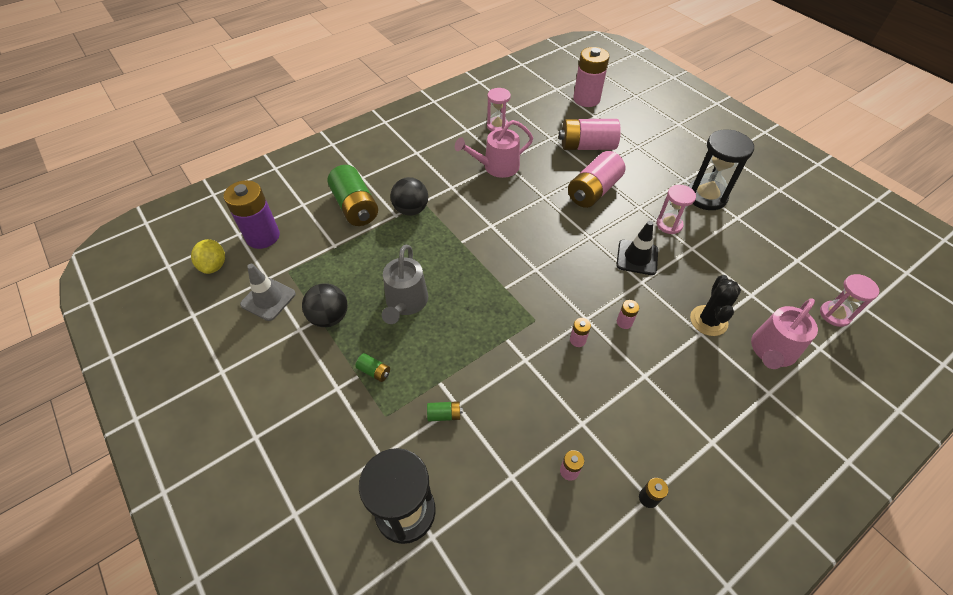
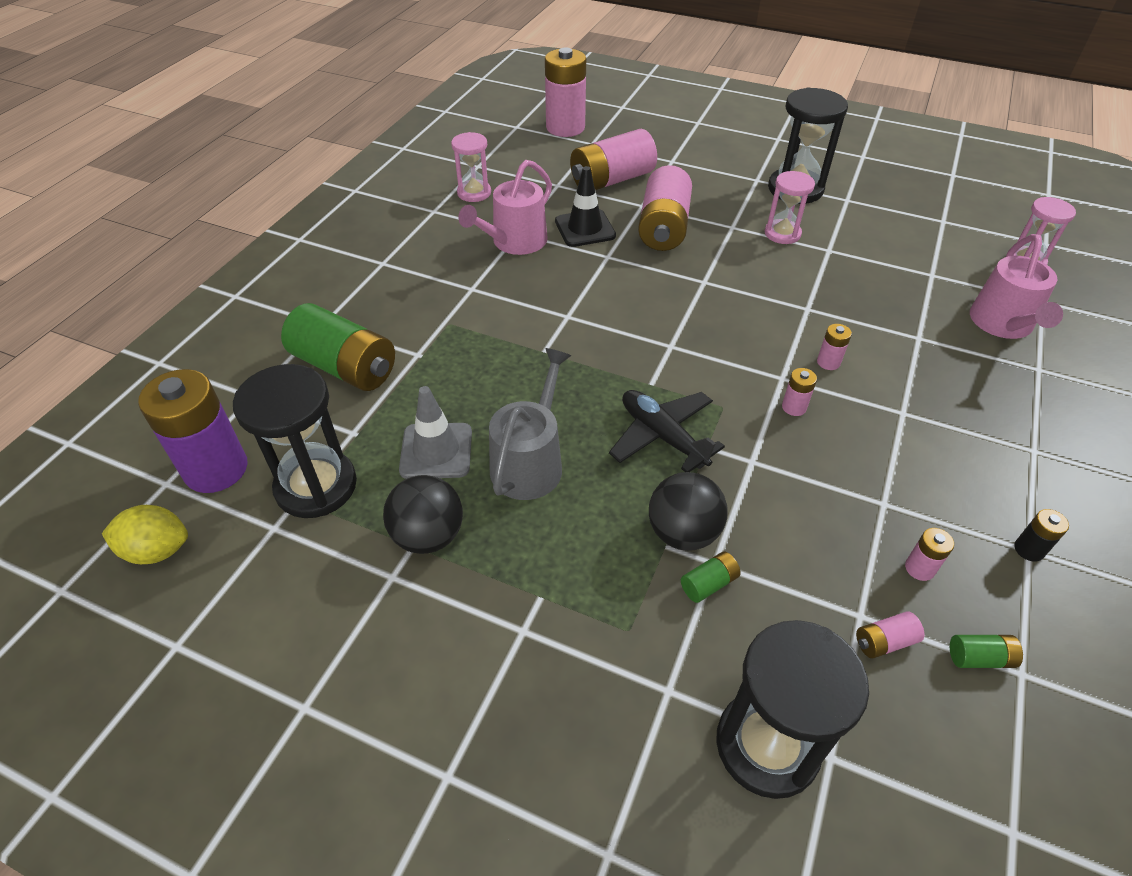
camera: 30 degrees left, 5 degrees down
(214, 265) = (157, 550): yellow lemon -> yellow lemon turned 45 degrees counterclockwise
(268, 299) = (301, 557): grey traffic cone -> grey traffic cone (436, 451)
(298, 266) = (316, 486): none -> black hourglass
(374, 371) = (561, 577): green battery -> green battery (979, 658)
(406, 302) = (530, 462): grey watering can -> grey watering can turned 135 degrees counterclockwise
(411, 210) = (436, 339): black ball -> black ball (683, 532)
(486, 321) = (662, 436): none -> black plane
(512, 498) = (884, 642): none -> pink battery
(637, 257) = (778, 283): black traffic cone -> black traffic cone (585, 228)
(708, 321) = (914, 320): black cactus -> none

